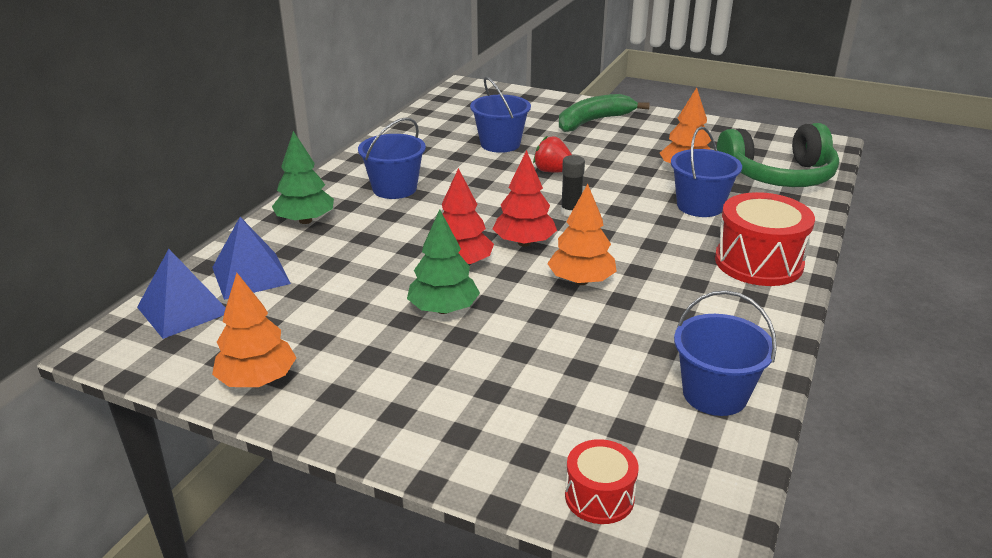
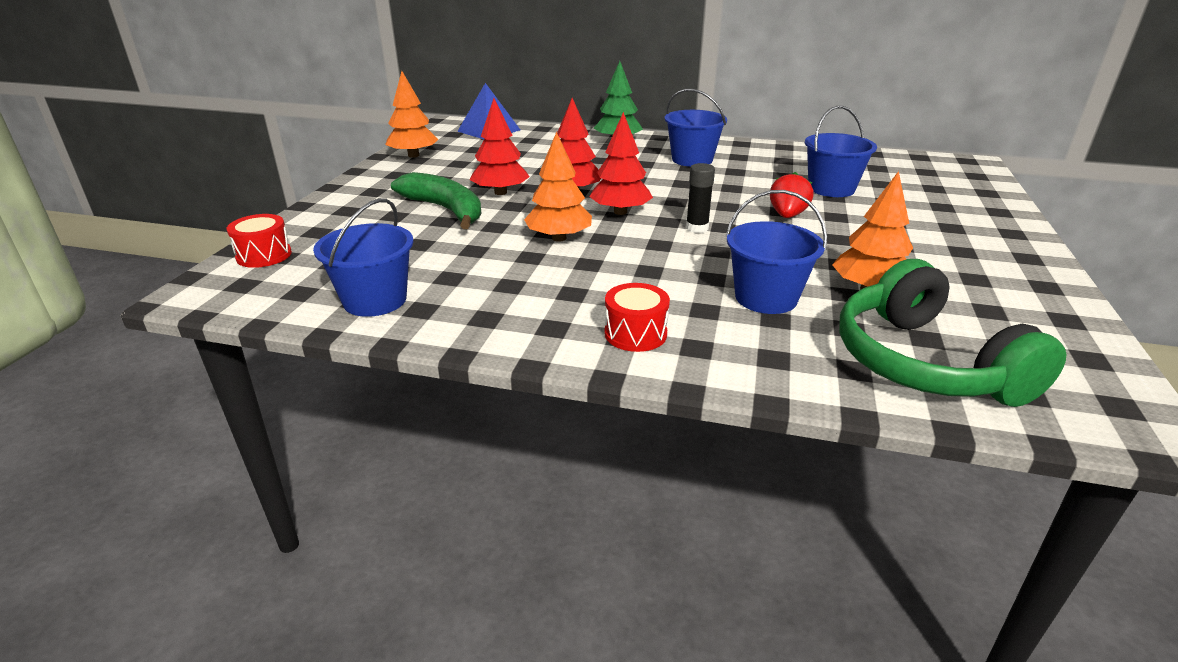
camera: 80 degrees right, 0 degrees up
(250, 275) = (534, 138): blue pyramid -> none
(443, 309) = (500, 192): green tree -> red tree
(593, 121) = (960, 229): green banana -> green banana (445, 209)
(758, 262) = (635, 334): red drum -> red drum, size x0.56

